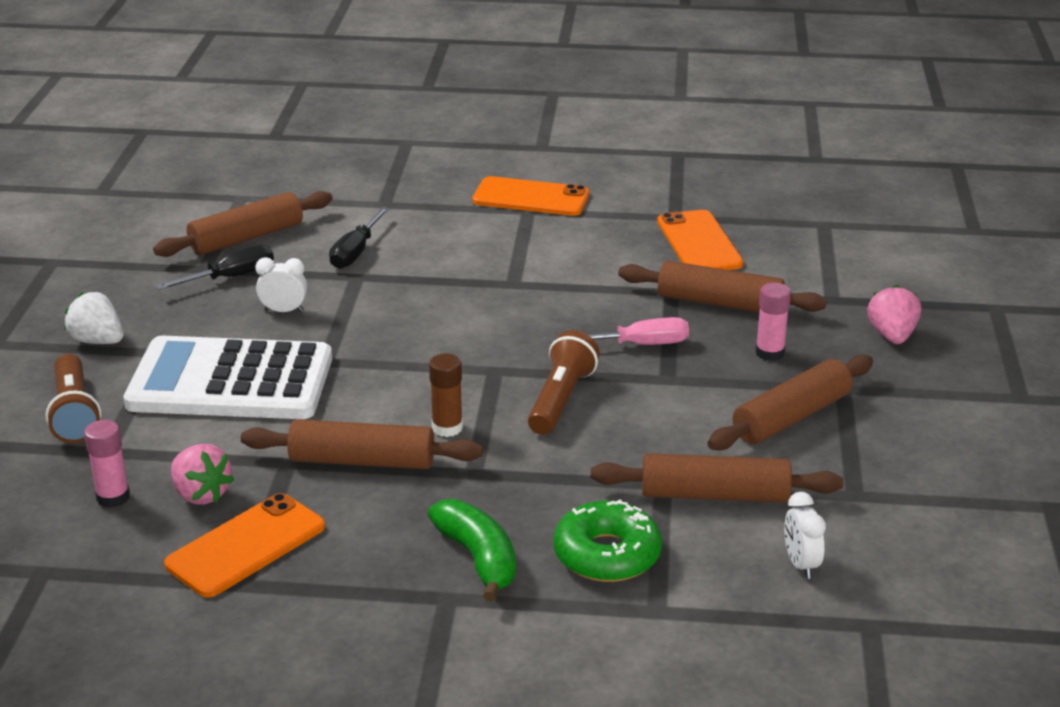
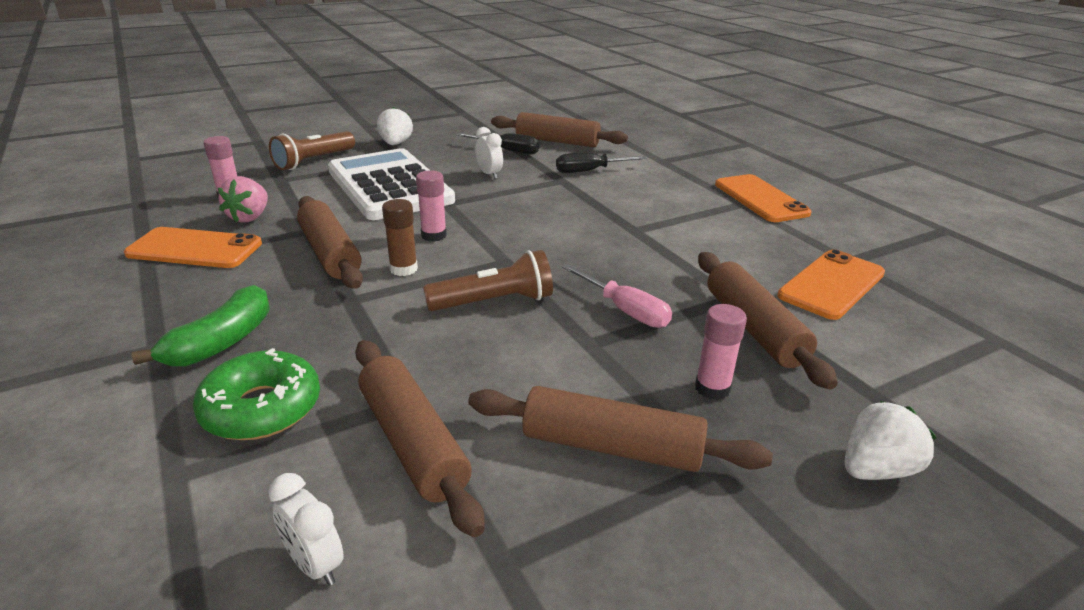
camera: 55 degrees right, 0 degrees up
(395, 391) = (434, 235): none -> pink glue stick
(801, 564) = (315, 564): white clock -> white clock turned 90 degrees counterclockwise
(892, 336) = (876, 469): pink strawberry -> white strawberry

